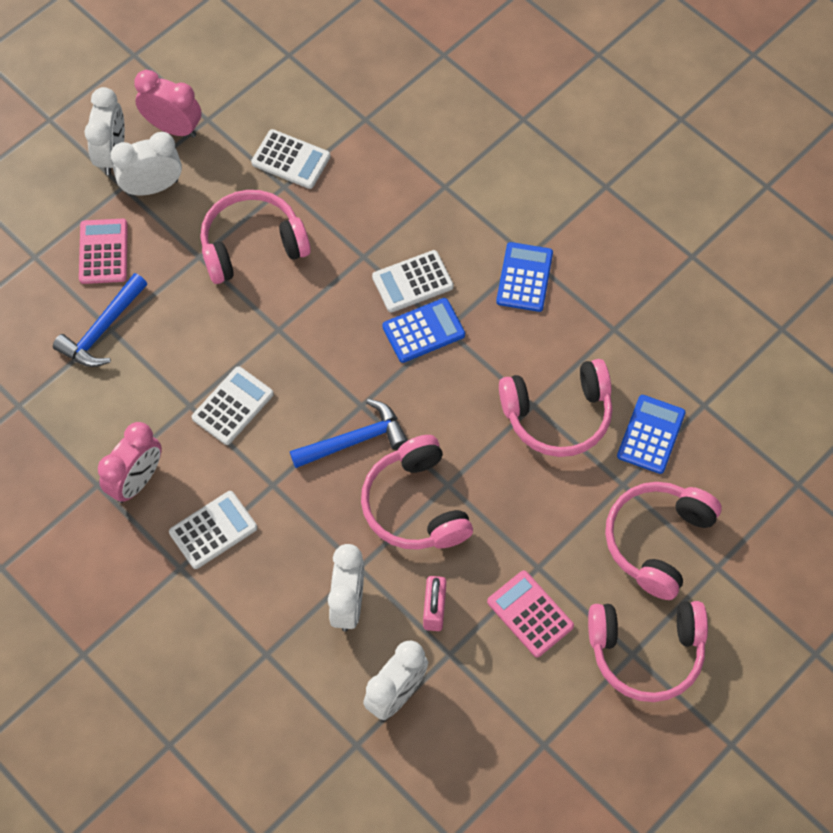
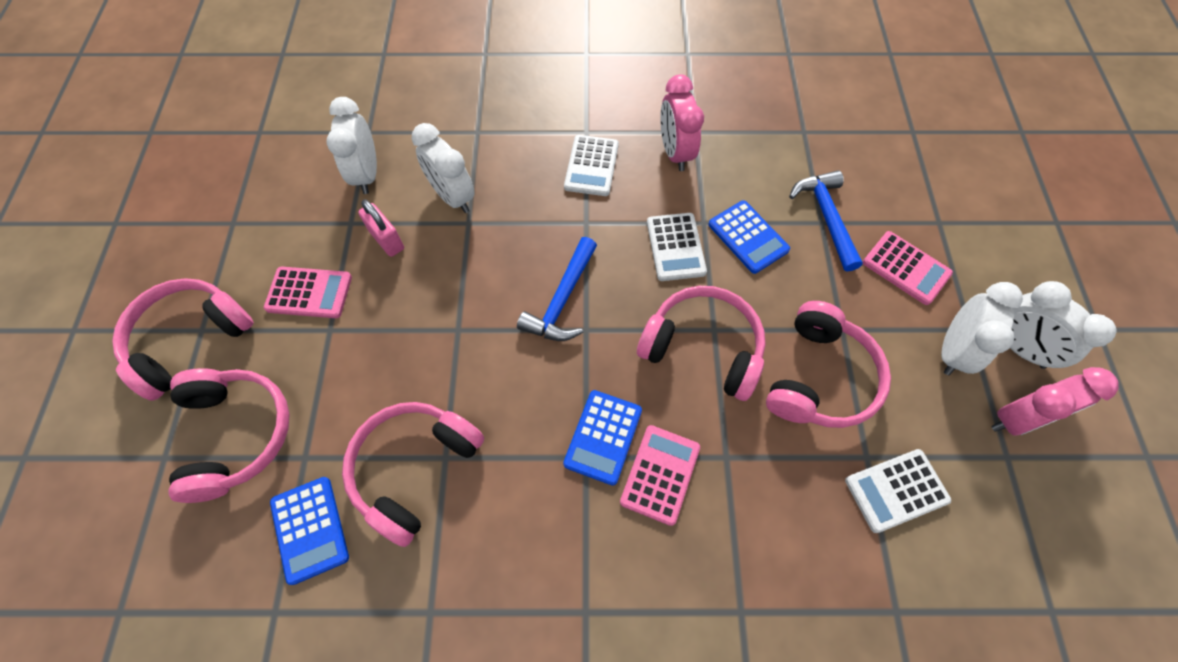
camera: 135 degrees right, 0 degrees up
(412, 282) = (660, 474): white calculator -> pink calculator
(415, 505) = (468, 294): pink headphones -> pink headphones (702, 347)
(524, 277) = (566, 583): blue calculator -> blue calculator (748, 237)

